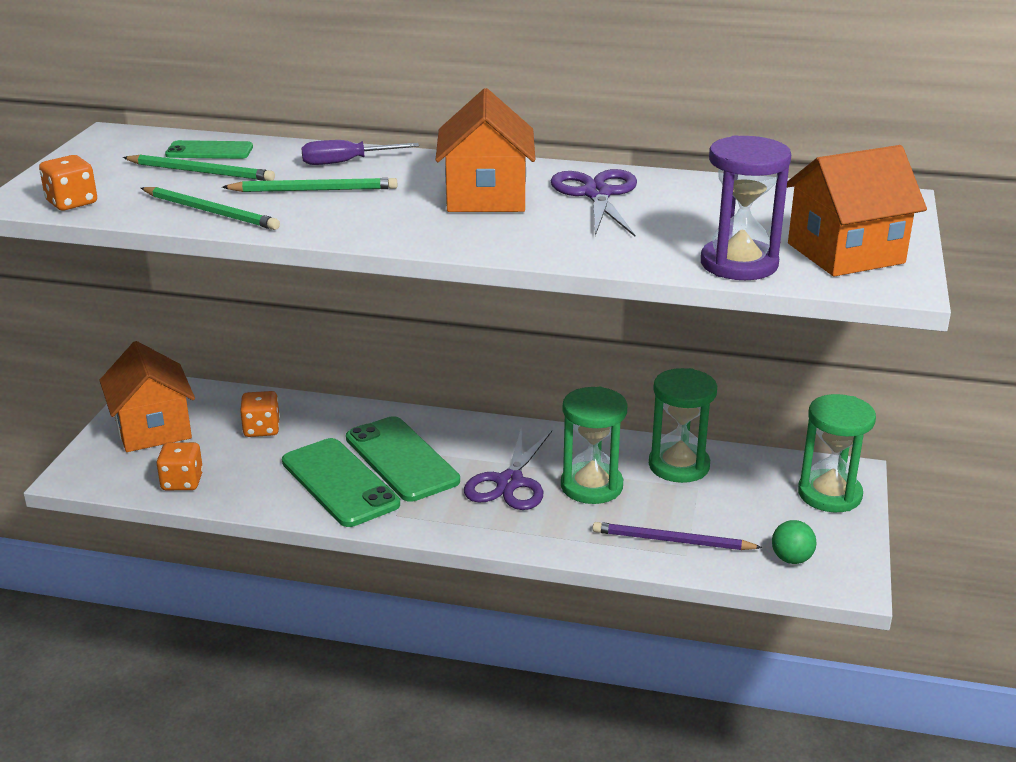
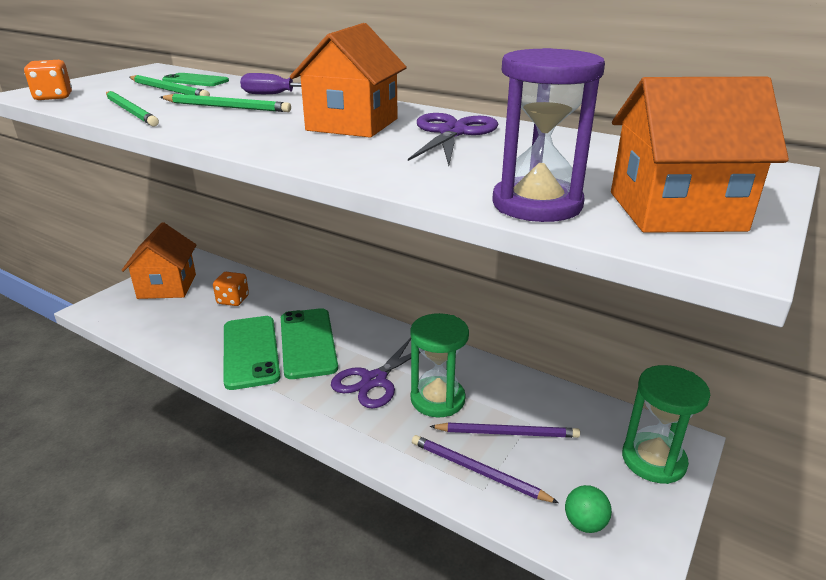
camera: 20 degrees right, 0 degrees up
(182, 482) = (150, 327): orange dice -> none
(679, 466) = (523, 397): green hourglass -> none
(681, 502) = (507, 433): none -> purple pencil

